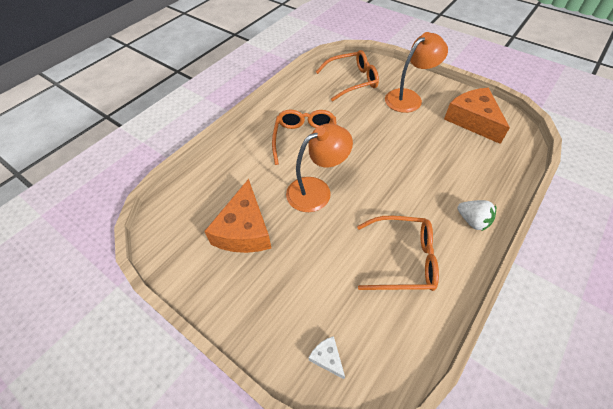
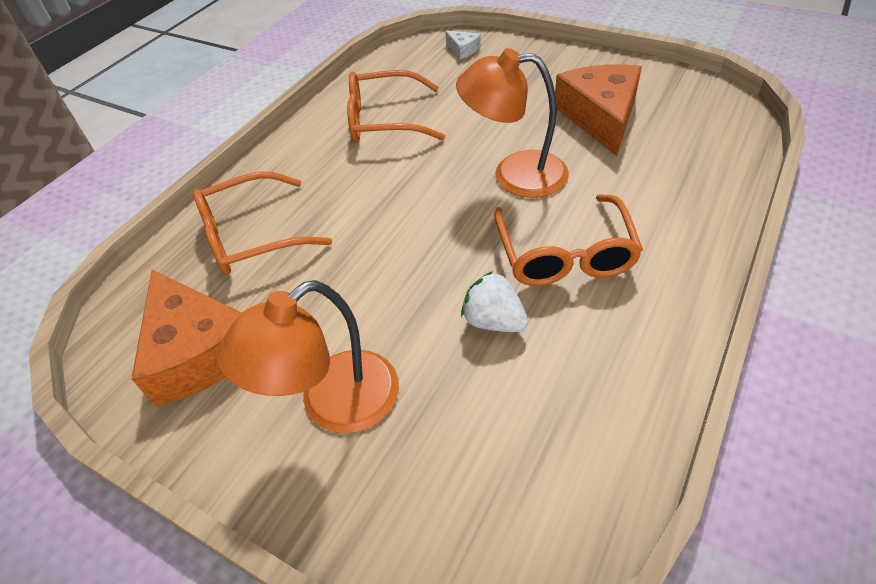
camera: 175 degrees right, 5 degrees down
(317, 190) = (514, 174): orange lamp -> orange lamp turned 45 degrees clockwise
(351, 81) = (495, 453): orange glasses -> orange glasses (252, 235)
(472, 221) = (281, 169): white strawberry -> white strawberry (493, 321)

